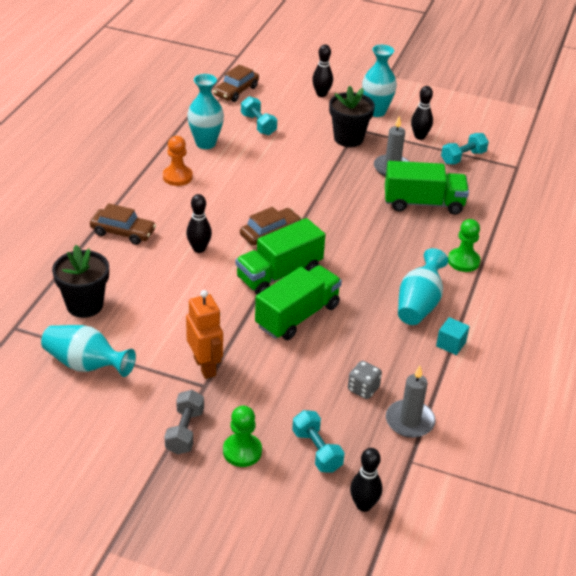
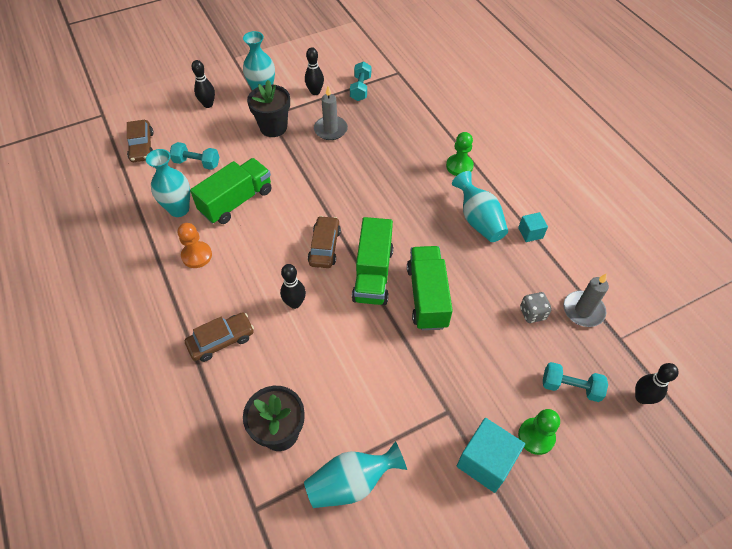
camera: 45 degrees left, 15 degrees up
(185, 431) = (486, 461): grey dumbbell -> turquoise cube
(205, 366) = (428, 395): orange robot -> none
(423, 203) = (383, 142): green truck -> green truck (236, 201)

